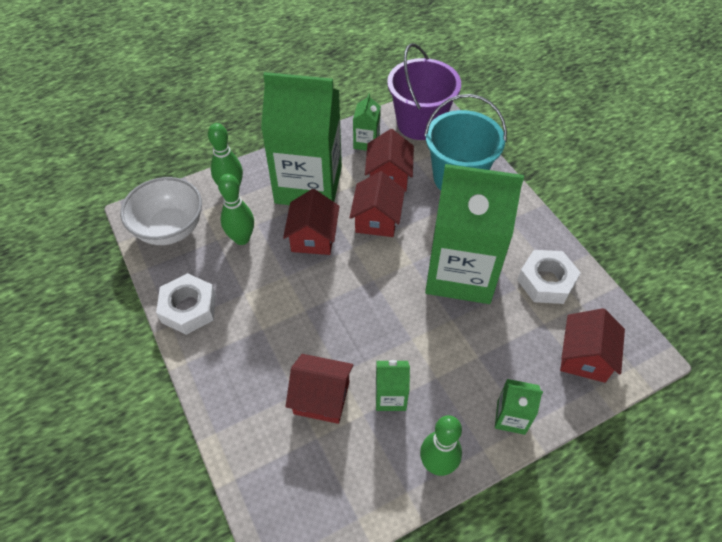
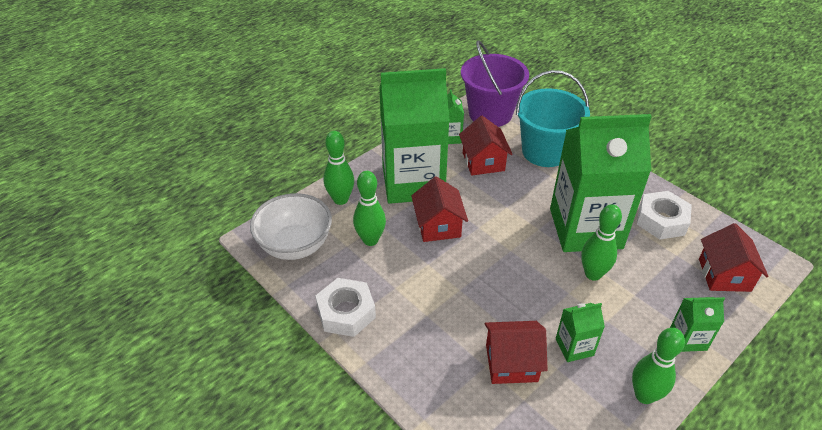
camera: 15 degrees left, 10 degrees down
(377, 219) = (489, 199): red house -> none
(445, 324) = (593, 274): none -> green bowling pin

